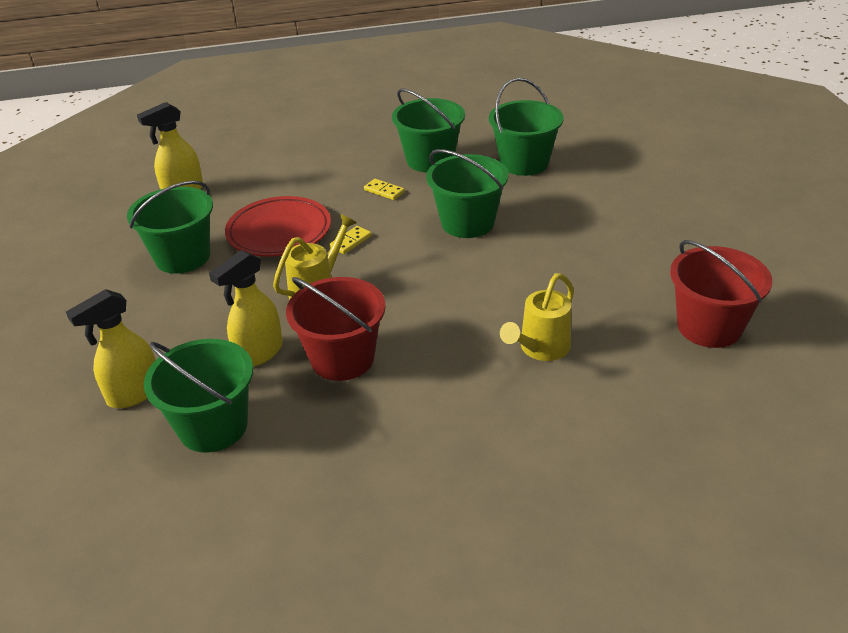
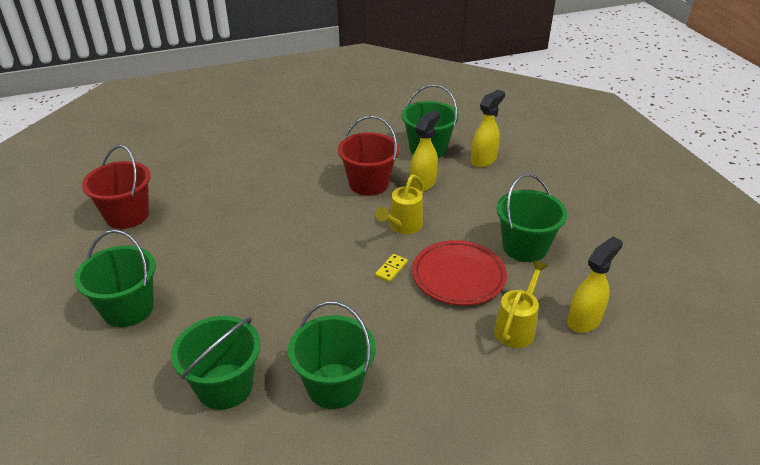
camera: 170 degrees right, 0 degrees up
(384, 191) = (376, 332): yellow domino -> none
(467, 223) = (290, 295): green bucket -> green bucket (128, 309)
(540, 349) = (244, 196): yellow watering can -> yellow watering can (517, 327)

